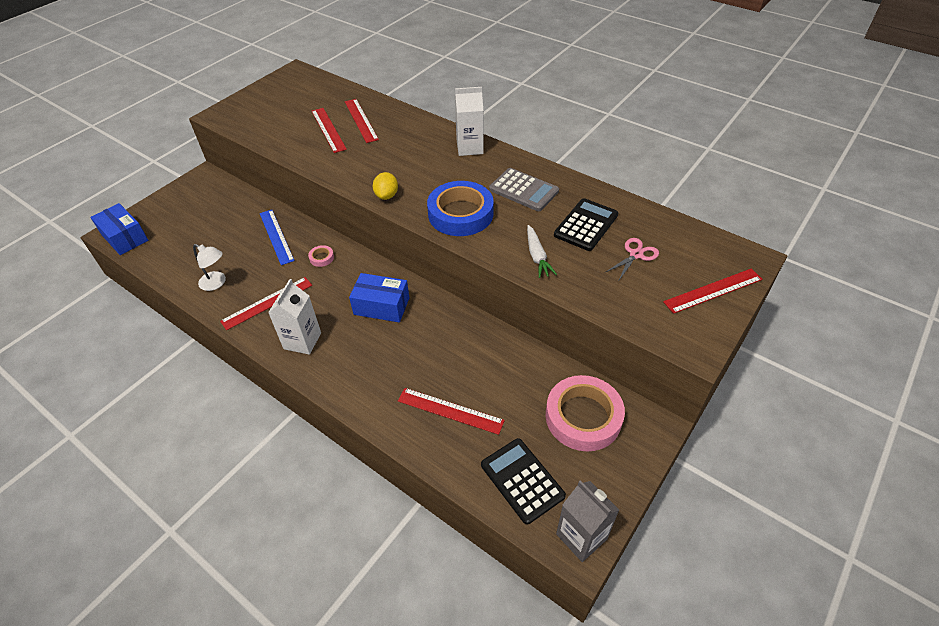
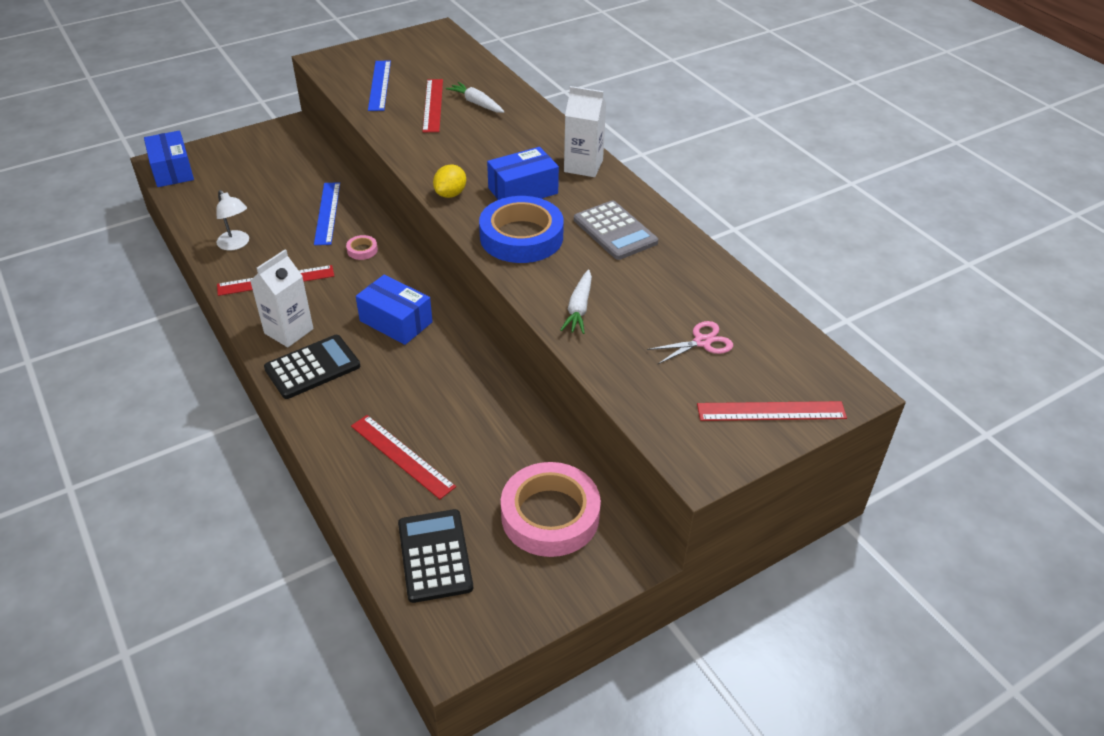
camera: 20 degrees right, 5 degrees down
(276, 124) = (379, 85): none -> blue ruler
(361, 120) = (476, 103): red ruler -> white carrot
(439, 178) = (523, 191): none -> blue box
(581, 536) = (463, 638): grey carton -> none
(586, 225) = (664, 291): black calculator -> black calculator (312, 367)

